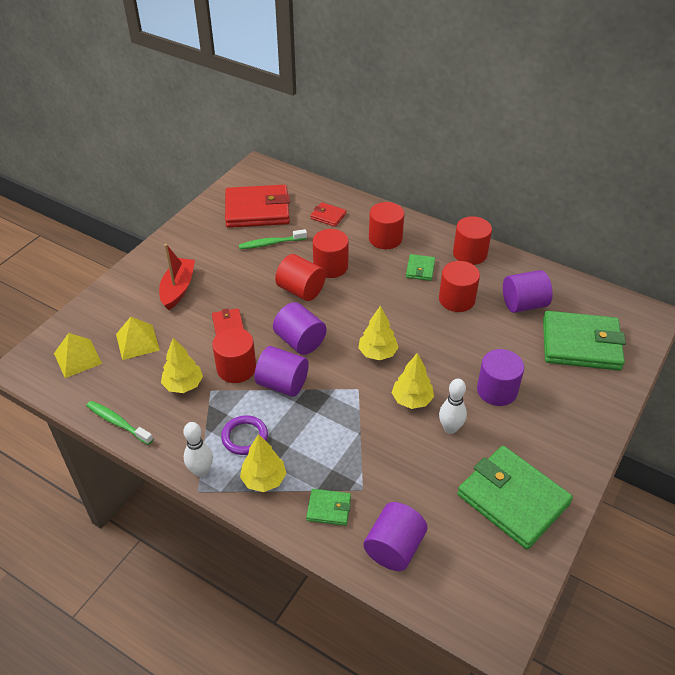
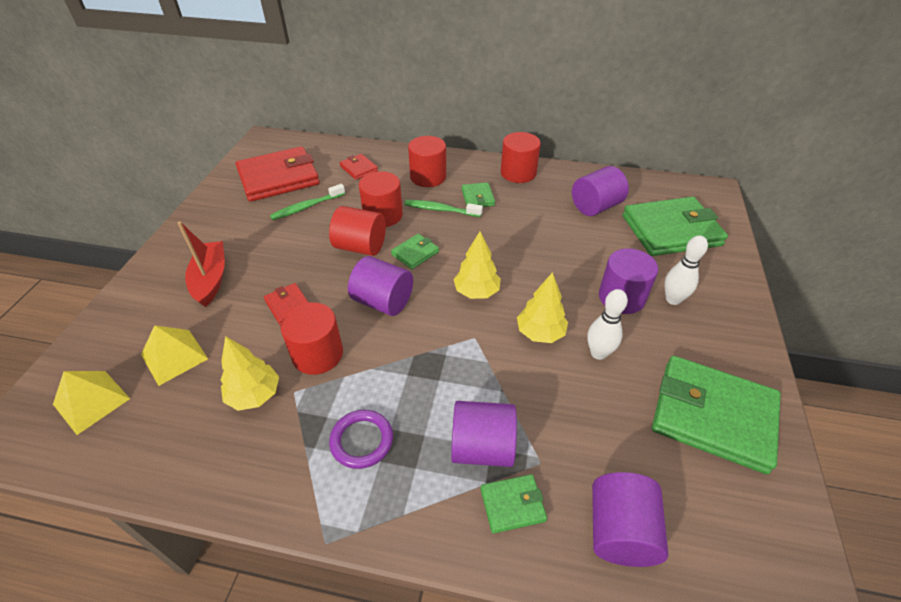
camera: 20 degrees left, 0 degrees up
(118, 422) = (174, 476): green toothbrush -> green toothbrush (440, 210)
(201, 471) = (319, 510): white bowling pin -> white bowling pin (673, 299)
(264, 479) = (410, 492): yellow tree -> none
(282, 384) = (383, 357): purple cylinder -> purple cylinder (482, 447)
(328, 216) = (359, 168): red wallet -> red wallet turned 45 degrees clockwise
(342, 307) = (415, 253): none -> green wallet
(457, 299) = (529, 217): red cylinder -> none

